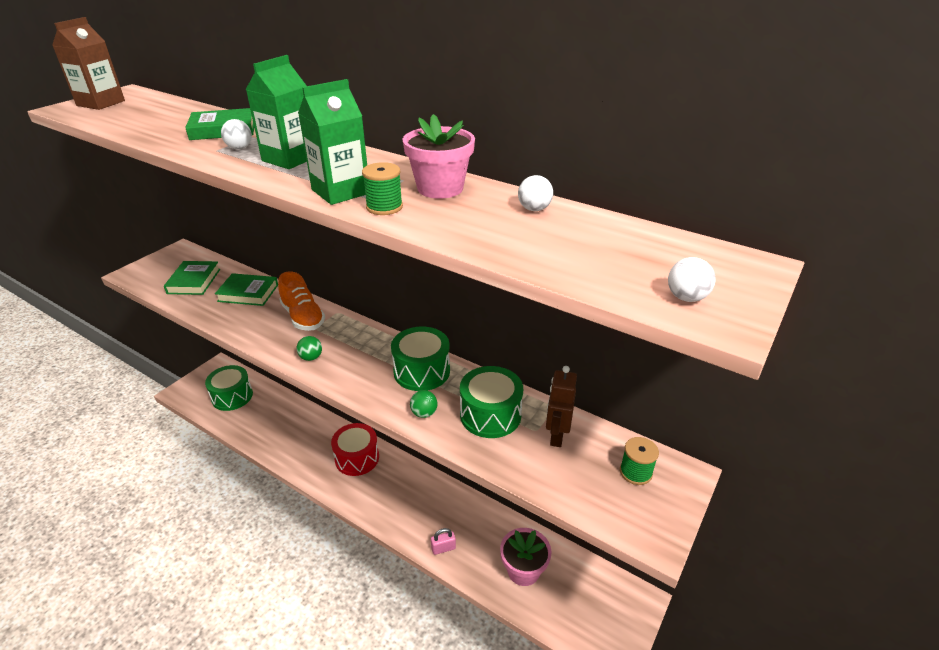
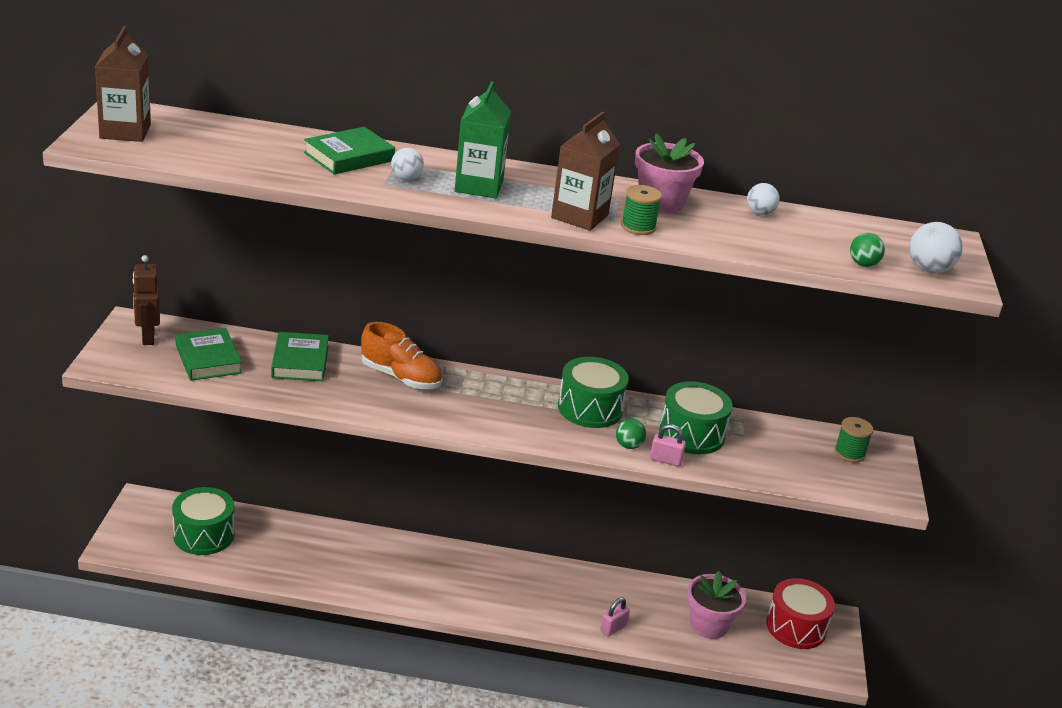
camera: 30 degrees left, 5 degrees down
(248, 293) = (300, 362): green book -> green book turned 75 degrees counterclockwise
(311, 357) = (458, 417): green ball -> green ball (863, 264)
(340, 191) = (579, 216): green carton -> brown carton
(357, 458) = (442, 566): red drum -> red drum (796, 627)
(445, 435) = (665, 460): none -> pink padlock
(556, 436) = (764, 439): brown robot -> brown robot (148, 337)
(686, 297) = (929, 269): white ball -> white ball, size x1.52

